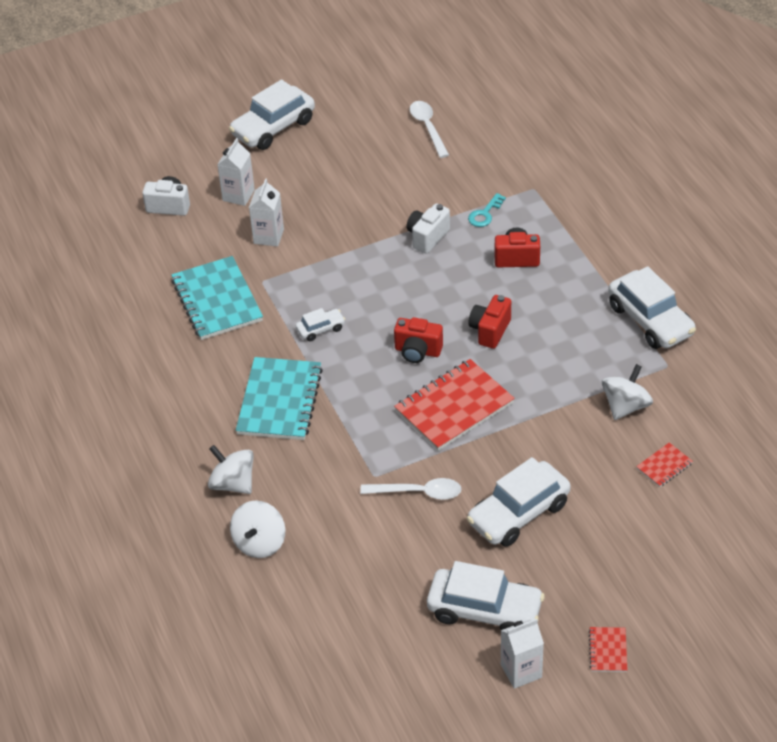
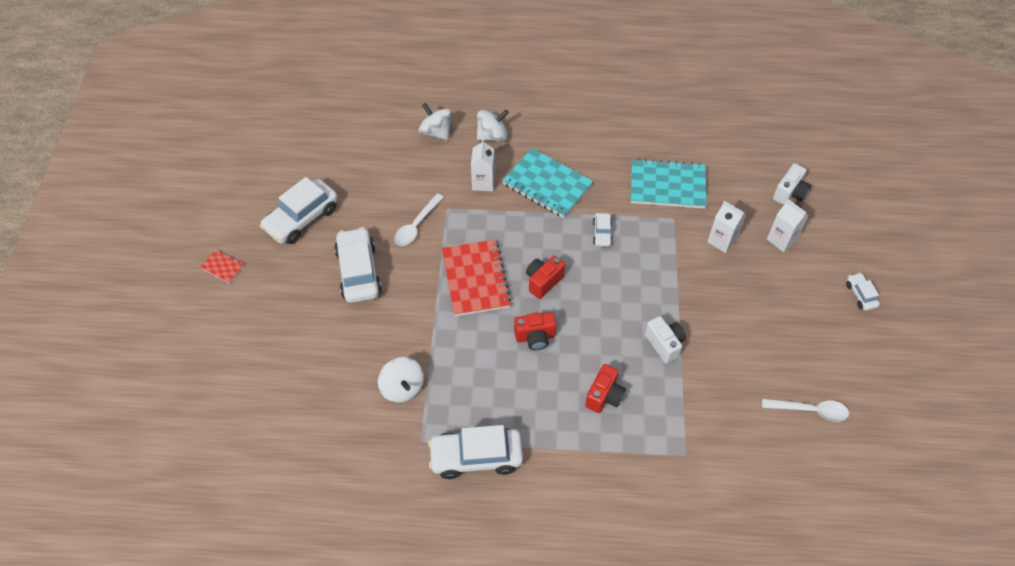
camera: 115 degrees right, 10 degrees up
(273, 128) = (860, 295): white car -> white car, size x0.49
(485, 214) = (671, 399): turquoise key -> none
(490, 331) = (535, 337): red camera -> red camera turned 120 degrees clockwise
(521, 671) = (247, 216): white carton -> white carton (483, 182)
(664, 466) = (332, 381): red notebook -> none

